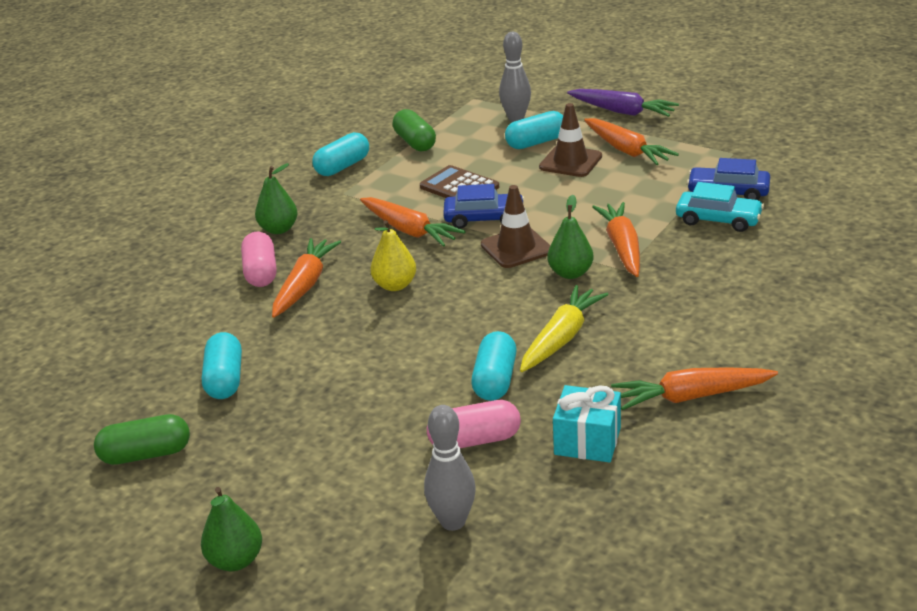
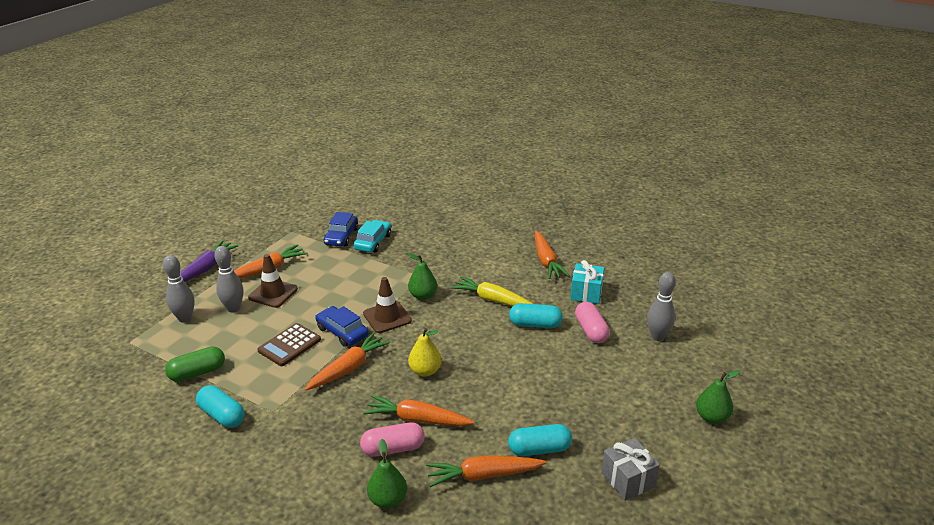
camera: 95 degrees left, 0 degrees up
(146, 454) = (628, 479): green capsule -> grey gift
(279, 229) = (324, 446): green pear -> green pear (388, 500)
(484, 218) = (342, 332): blue car -> blue car turned 45 degrees counterclockwise
(536, 142) = (233, 308): turquoise capsule -> grey bowling pin
(622, 247) = (396, 276): orange carrot -> orange carrot (483, 475)

